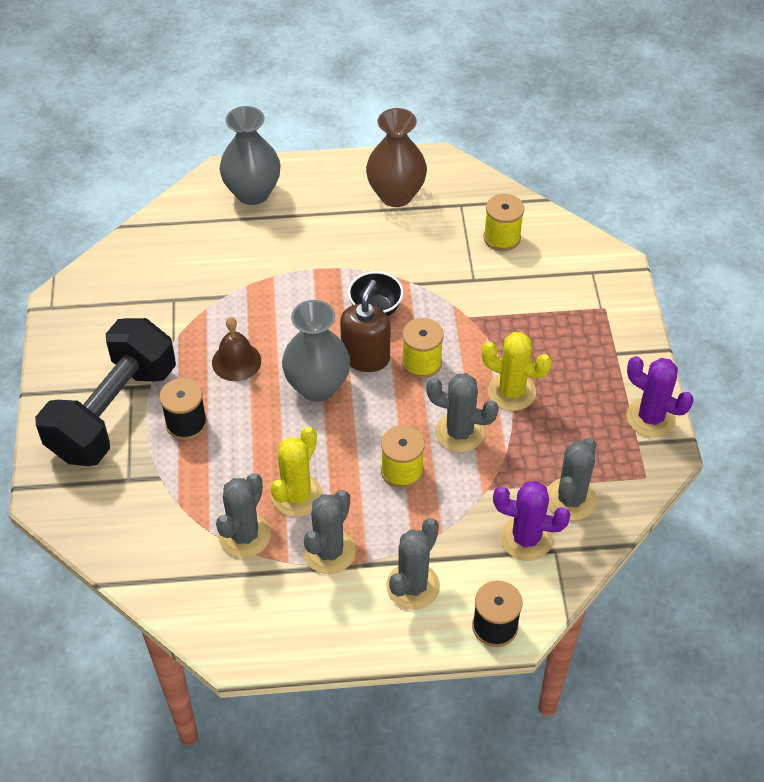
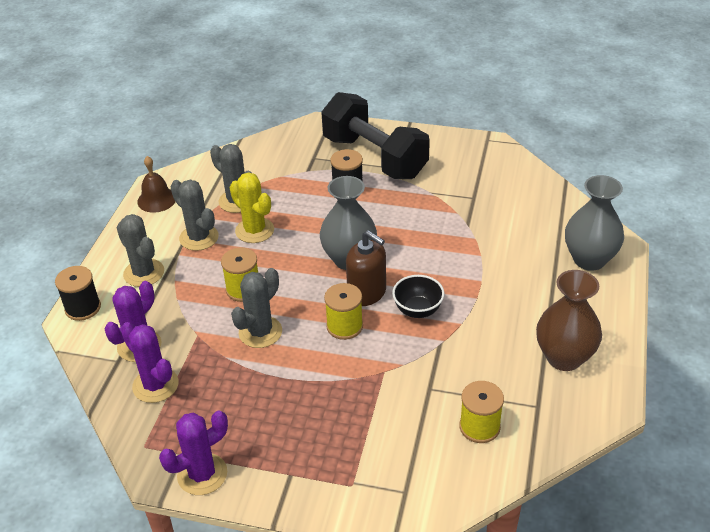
camera: 110 degrees right, 10 degrees down
(236, 361) = (395, 220): brown bell -> brown bell (157, 200)
(511, 392) = (284, 378): yellow cactus -> none
(570, 499) = (155, 385): grey cactus -> purple cactus

